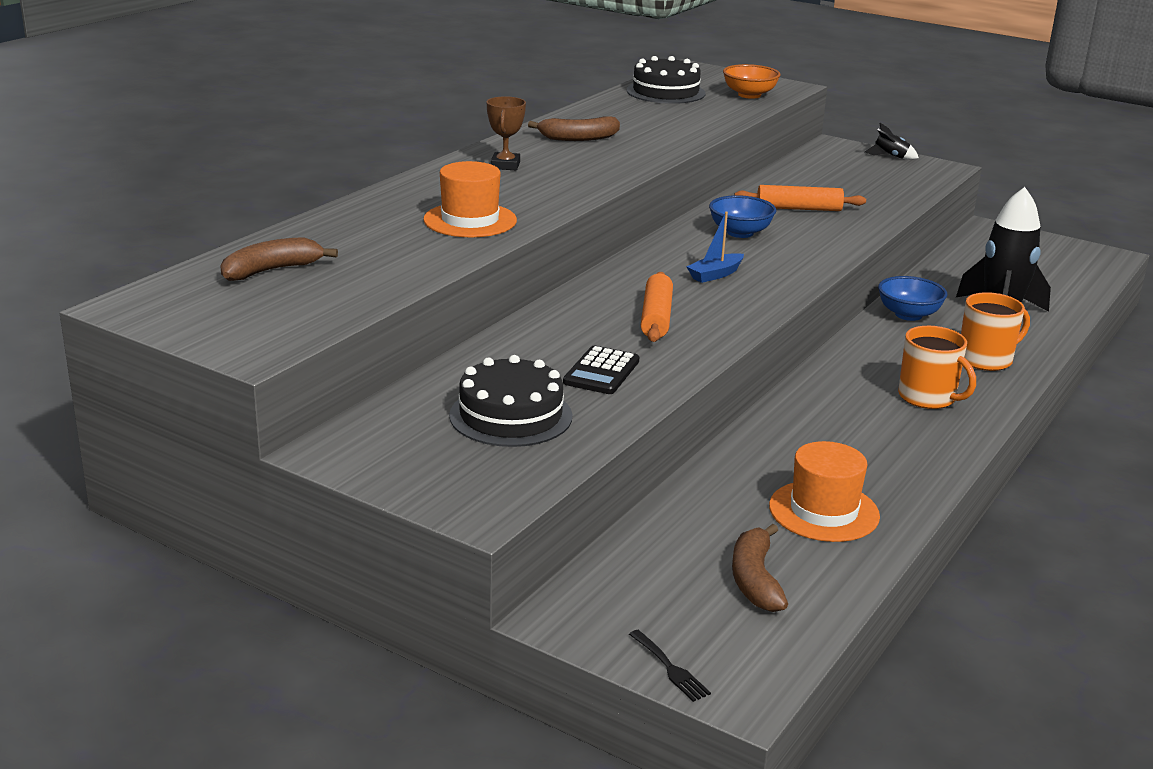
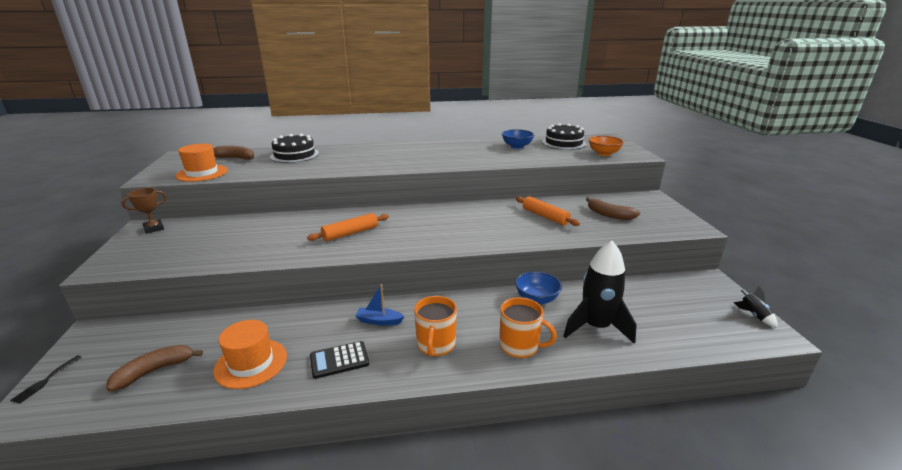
camera: 50 degrees right, 0 degrees up
(470, 220) = (333, 163): orange hat -> orange hat (202, 173)
(505, 165) = (407, 150): brown trophy -> brown trophy (154, 228)
(511, 415) = (205, 242): black cake -> black cake (294, 155)
(578, 138) = (467, 149): brown banana -> brown banana (609, 215)
(601, 372) = (272, 243): black calculator -> black calculator (339, 360)
(715, 274) = (423, 228): blue boat -> blue boat (379, 321)
(740, 233) = (485, 216): blue bowl -> blue bowl (517, 146)
(890, 156) = (672, 211): black rocket -> black rocket (754, 315)

